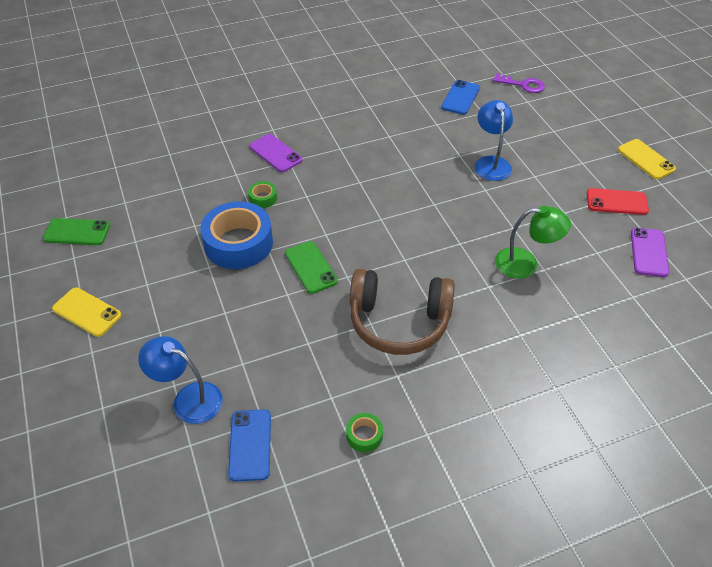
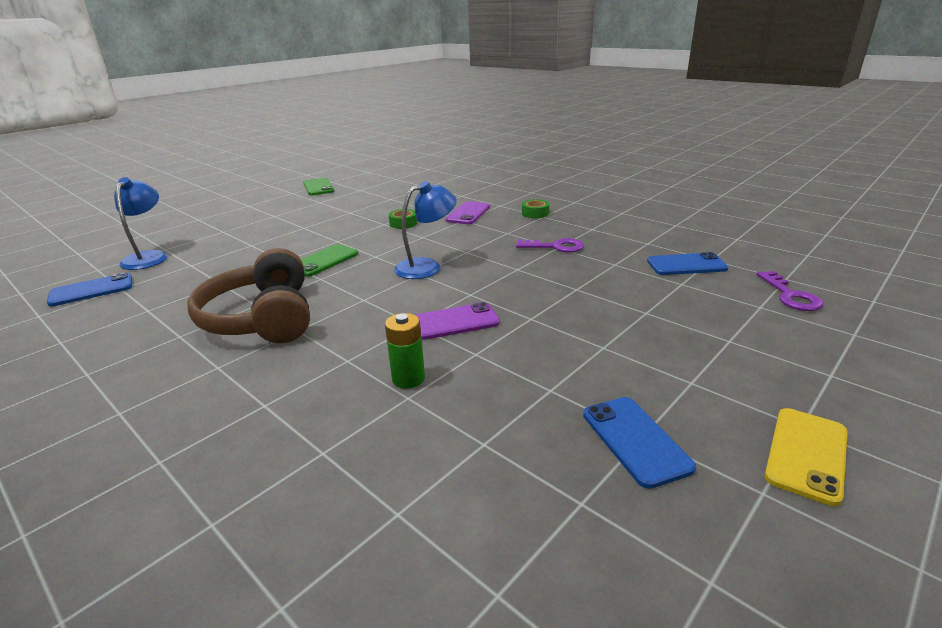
camera: 65 degrees right, 20 degrees down
(87, 312) = (238, 208): yellow phone -> none
(238, 243) = (338, 229): blue tape -> none
(364, 435) = (91, 338): green tape -> green tape (535, 213)
(388, 136) = (555, 247): none -> purple key
(491, 163) = (588, 310): blue lamp -> blue lamp (426, 266)
(525, 263) = (408, 379): green lamp -> green battery
(616, 202) = (635, 440): red phone -> blue phone
(649, 252) = (534, 513): purple phone -> purple phone (455, 322)

